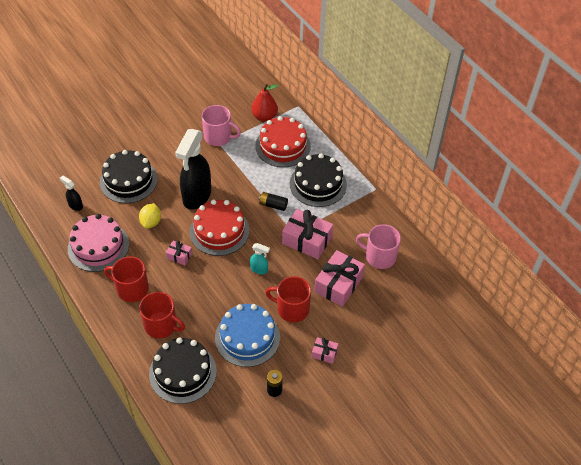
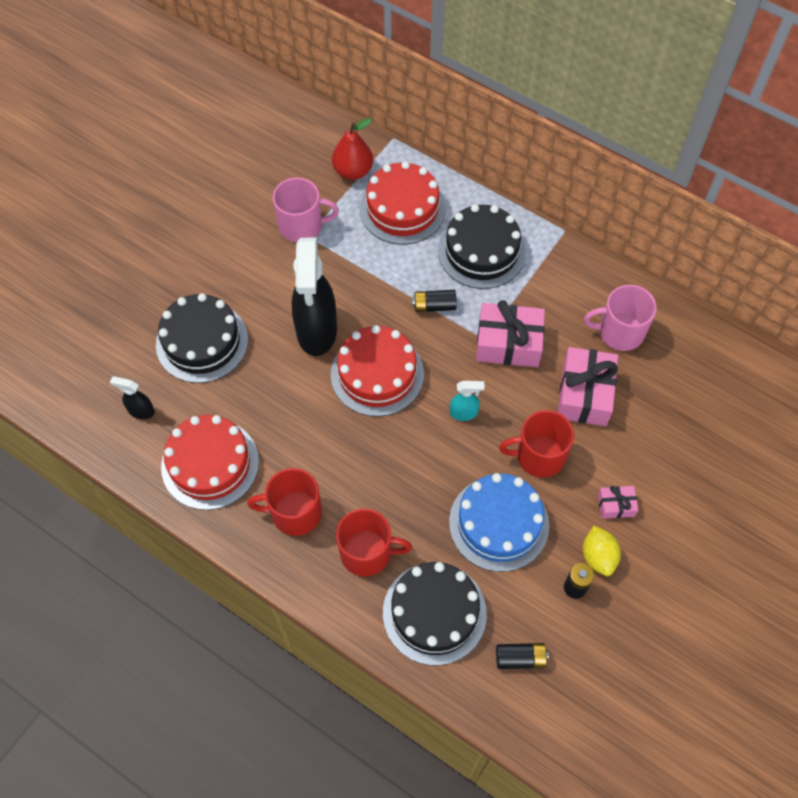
camera: 20 degrees left, 10 degrees up
(98, 246) = (210, 464): pink cake -> red cake
(151, 222) = (269, 396): yellow lemon -> yellow lemon (598, 556)
(179, 256) = (338, 434): pink gift -> none
(220, 416) = (520, 658): none -> black battery

